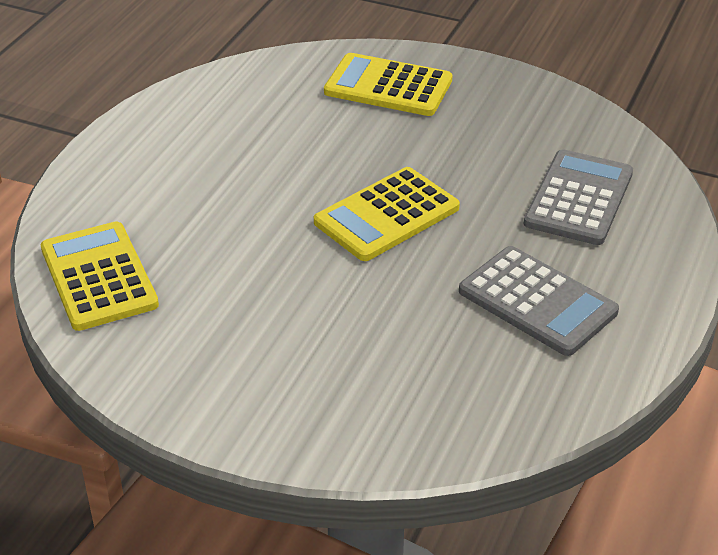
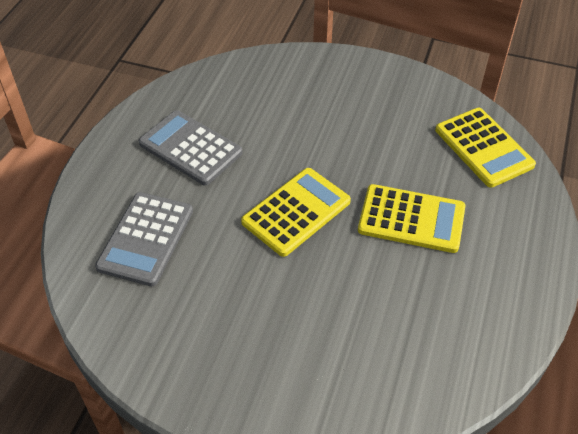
camera: 175 degrees right, 10 degrees up
(388, 86) = (311, 373): yellow calculator -> yellow calculator (411, 219)

